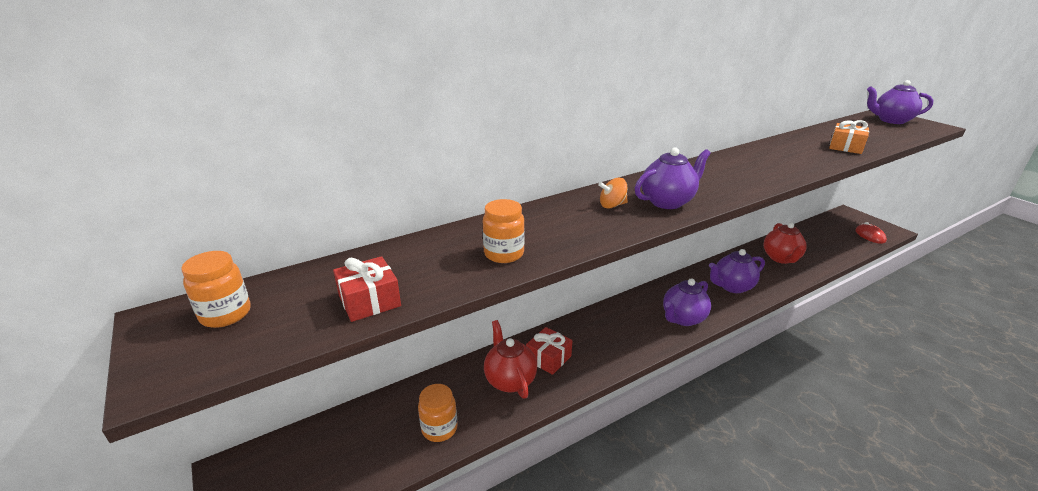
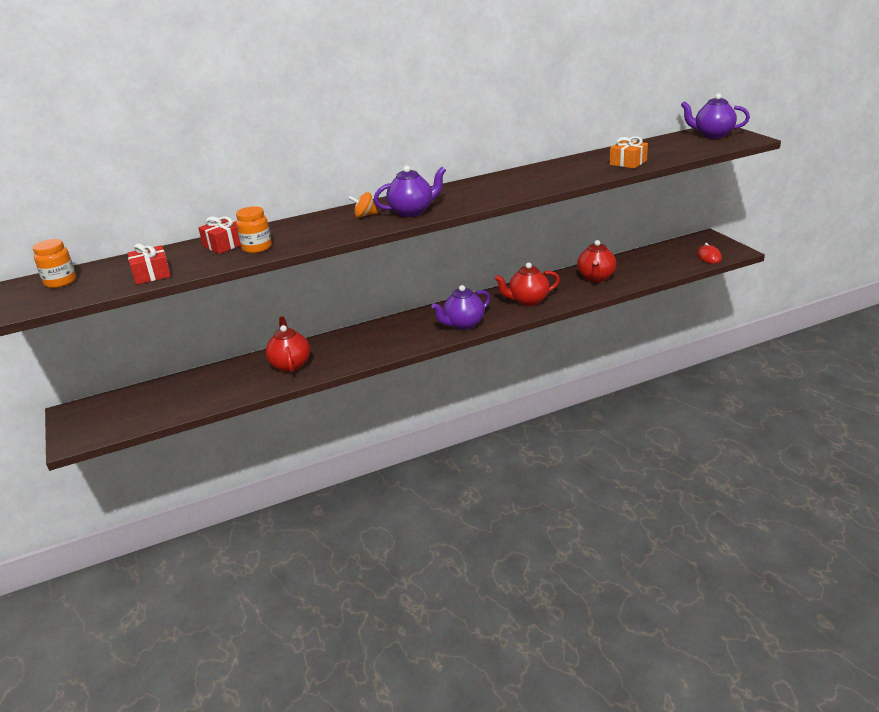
camera: 10 degrees right, 0 degrees up
(439, 428) = (224, 392): orange jar -> none
(548, 358) = (329, 351): red gift -> red gift (224, 245)
(732, 286) = (528, 301): purple teapot -> red teapot

